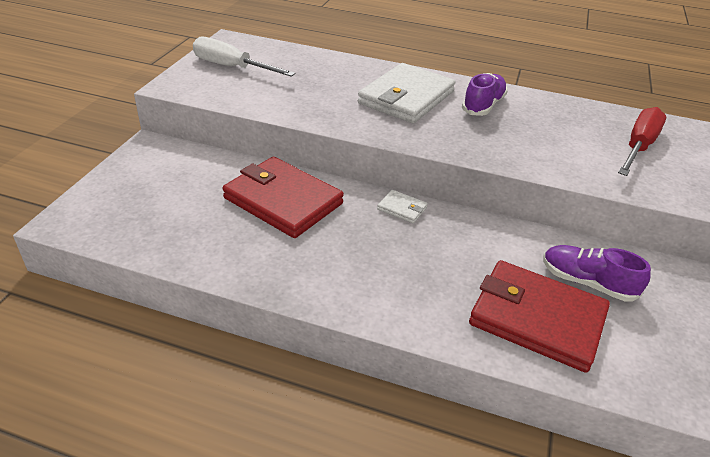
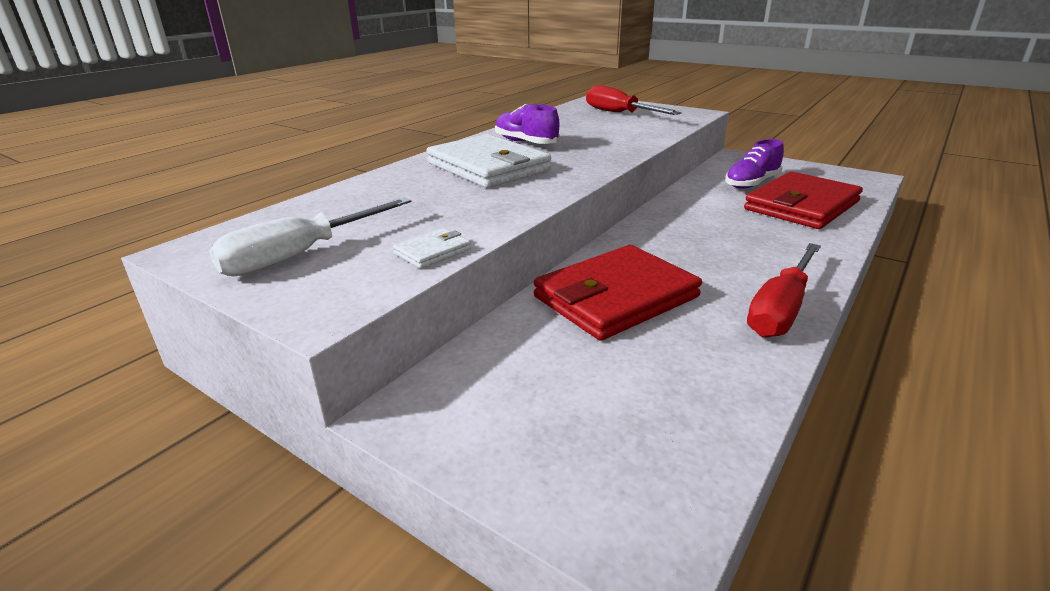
camera: 70 degrees left, 10 degrees down
(287, 281) = (781, 309): none -> red screwdriver
(402, 208) = (643, 232): white wallet -> white wallet (433, 251)

